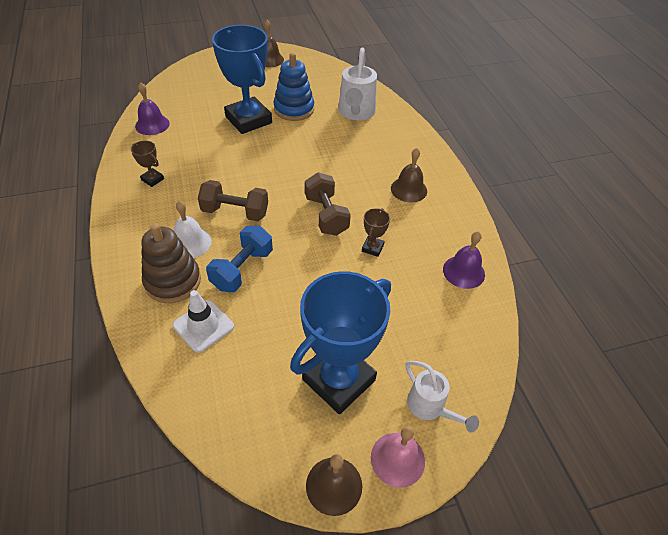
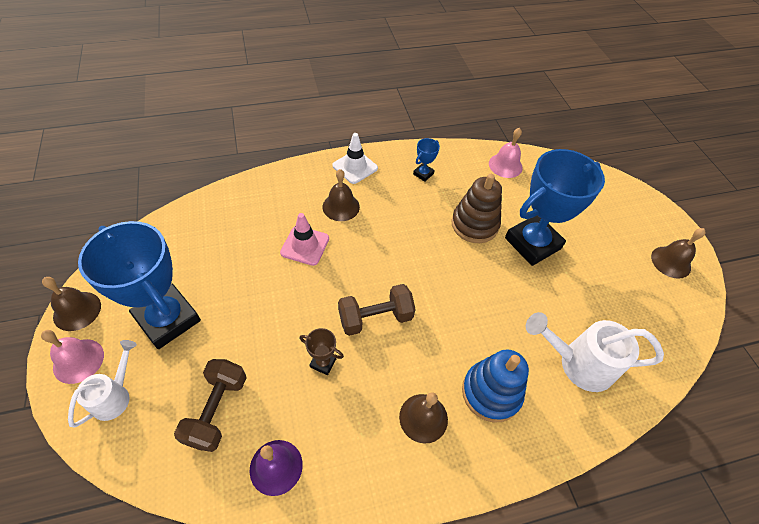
camera: 90 degrees right, 5 degrees up
(152, 124) = (505, 165): purple bell -> pink bell
(152, 179) = (423, 174): brown trophy -> blue trophy
(173, 281) = (297, 199): brown stacking toy -> brown stacking toy (474, 224)
(190, 242) = (341, 206): white bell -> brown bell
(203, 326) = (247, 222): white traffic cone -> white traffic cone (355, 167)
(235, 212) = (380, 237): brown dumbbell -> brown dumbbell (217, 410)
(242, 269) = (305, 245): blue dumbbell -> pink traffic cone
(294, 109) = (566, 289): blue stacking toy -> blue stacking toy (491, 392)
(430, 407) = (115, 396): white watering can -> white watering can turned 150 degrees clockwise

